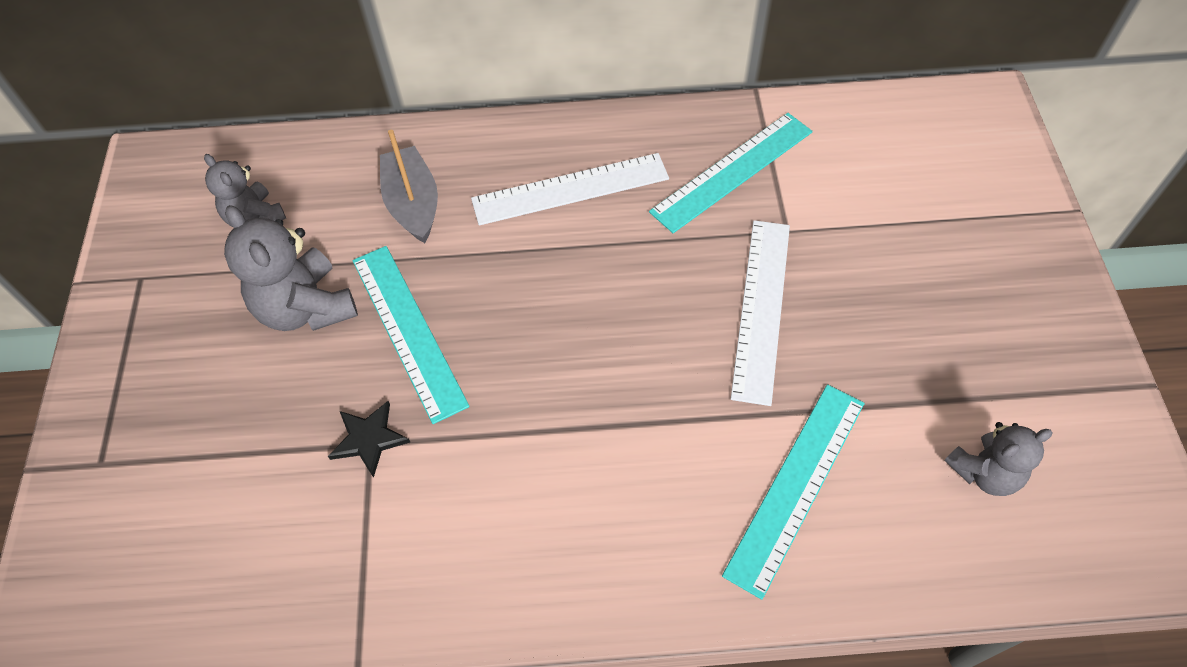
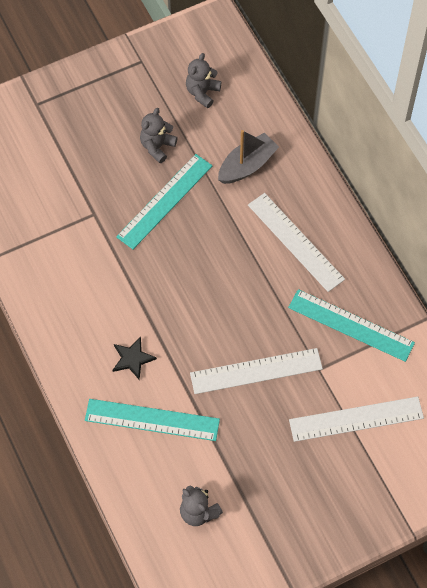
camera: 65 degrees right, 5 degrees up
(306, 308) = (157, 147): grey teddy bear -> grey teddy bear, size x0.63
(369, 439) = (96, 212): black star -> black star (132, 359)
(881, 214) = (356, 419): none -> white ruler

